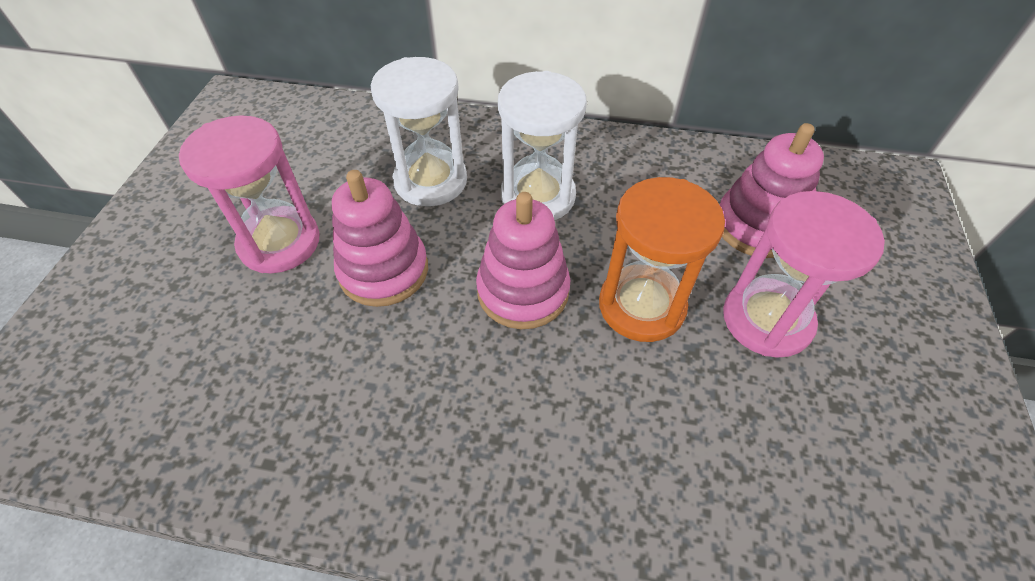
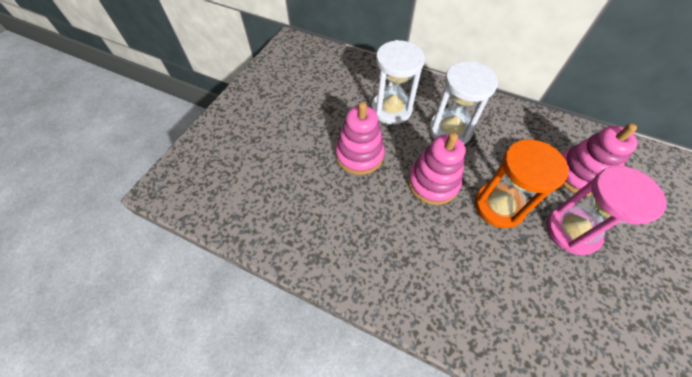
camera: 15 degrees right, 5 degrees up
(279, 242) = (307, 128): pink hourglass -> none

